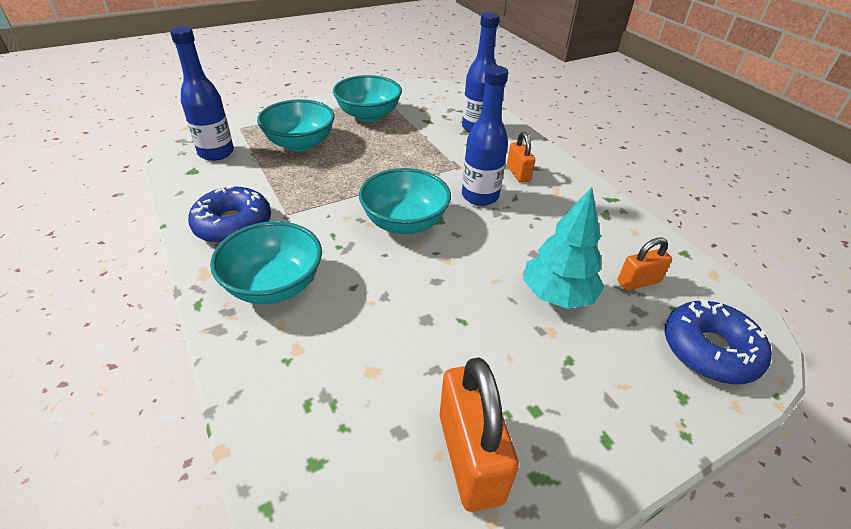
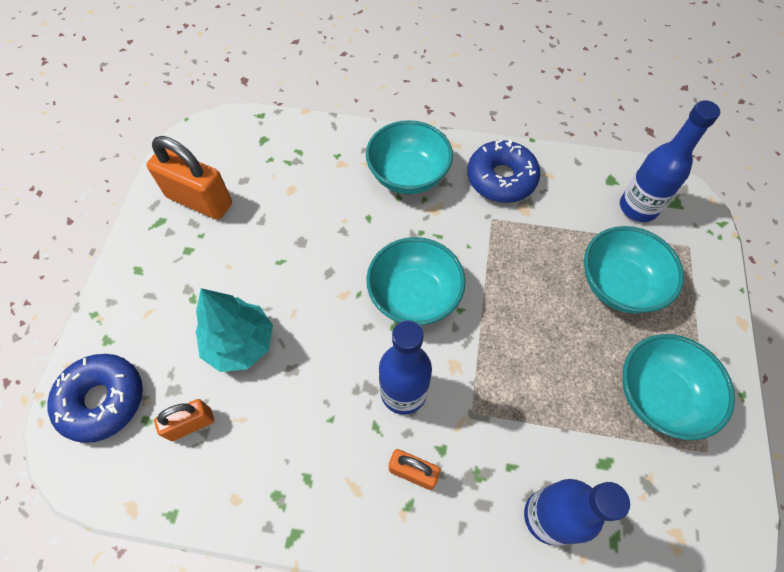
camera: 130 degrees right, 20 degrees up
(638, 281) = (191, 424): orange padlock -> orange padlock turned 45 degrees clockwise

